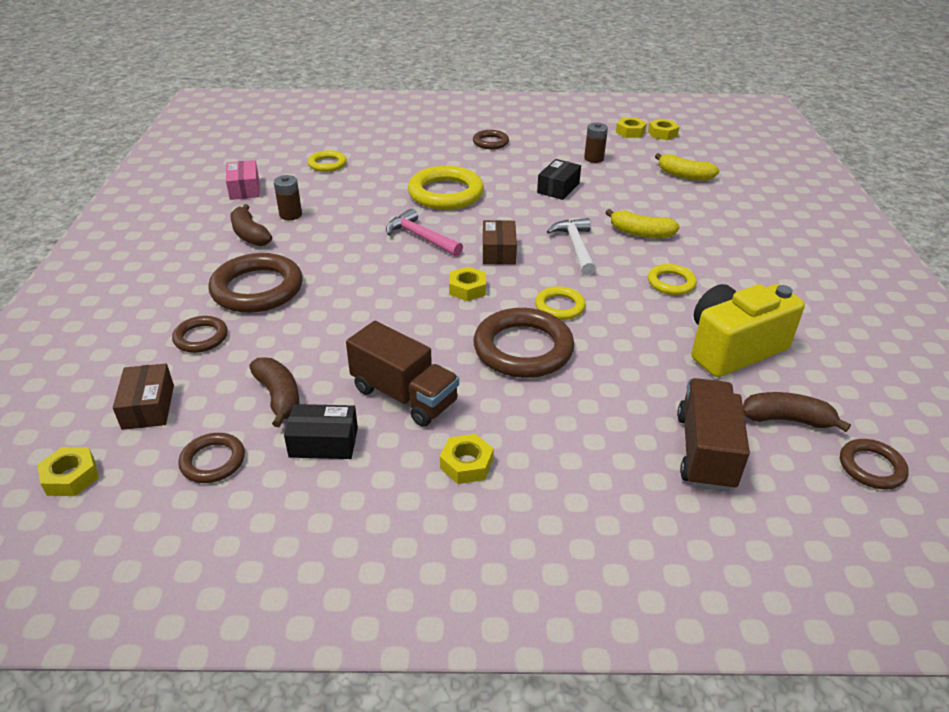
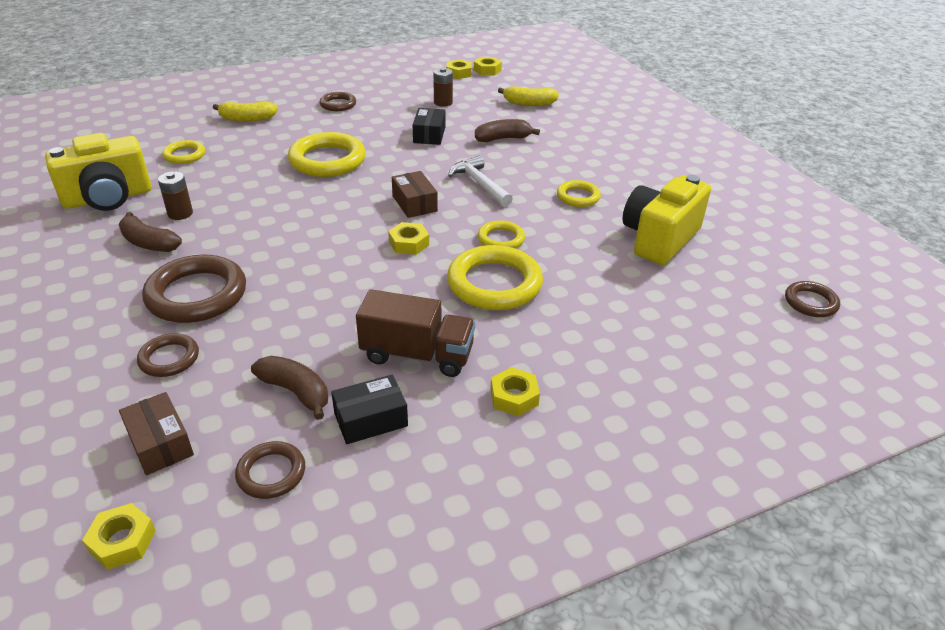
camera: 25 degrees left, 0 degrees up
(244, 189) = (108, 198): pink box -> yellow camera
(420, 237) = (331, 206): pink hammer -> none
(523, 349) = (494, 284): brown ring -> yellow ring
(640, 233) = (526, 160): yellow banana -> yellow banana (247, 119)
(705, 451) = (692, 326): brown truck -> none
(787, 419) = (733, 284): brown banana -> brown banana (503, 139)

